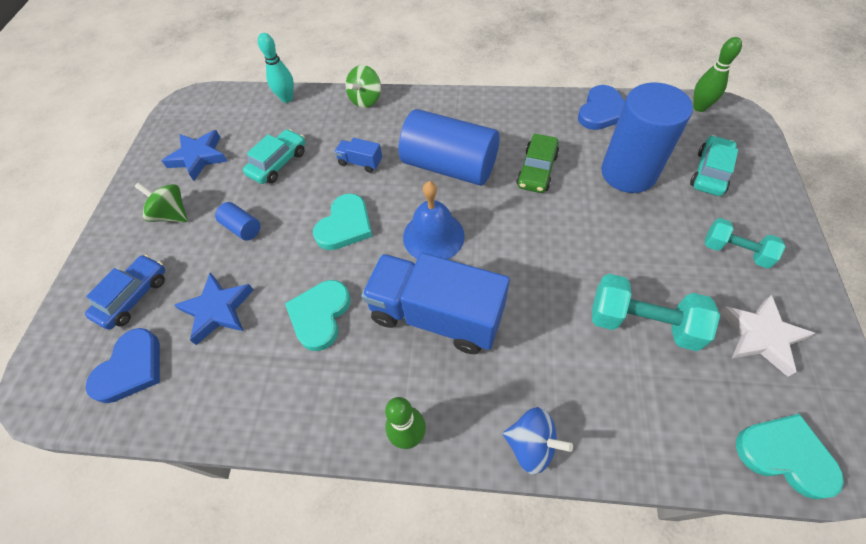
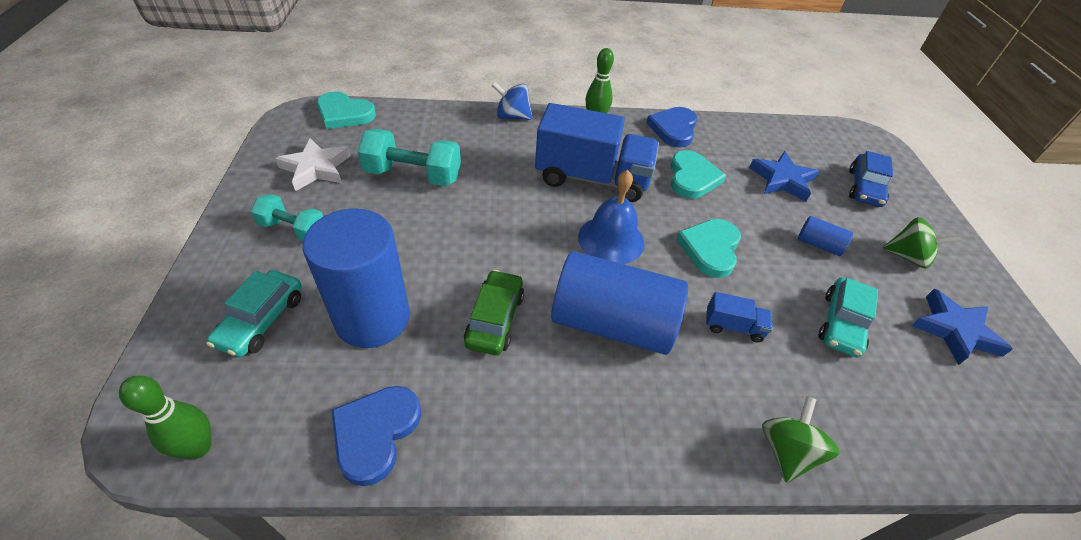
camera: 165 degrees right, 10 degrees down
(131, 368) = (816, 147): blue heart -> blue heart (673, 129)
(287, 98) = (925, 450): turquoise bowling pin -> none

